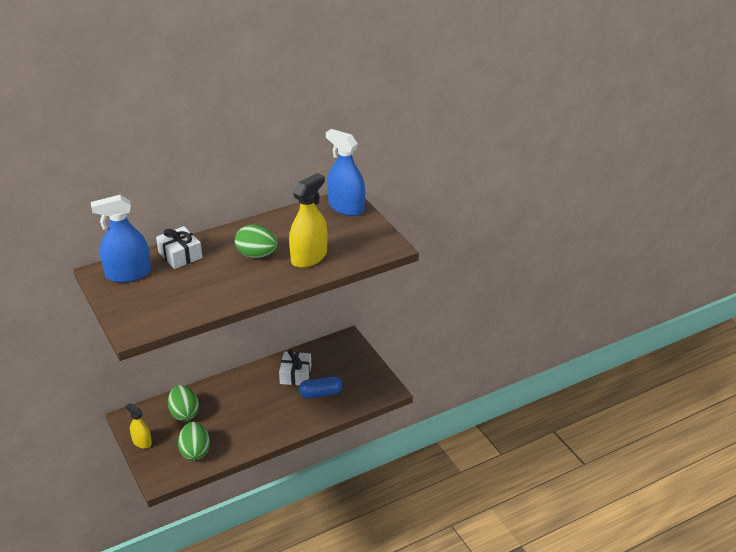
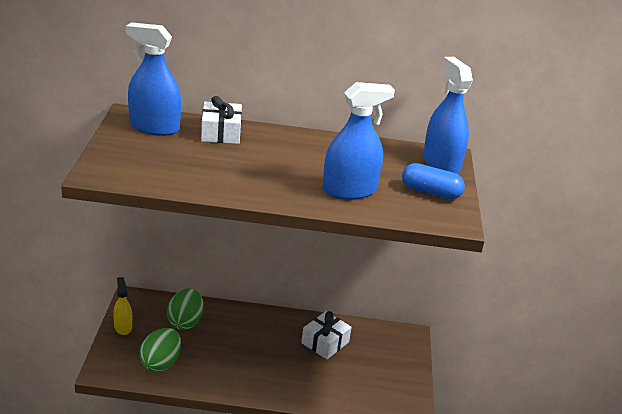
camera: 30 degrees right, 5 degrees down
(257, 255) = (296, 165): green egg -> none
(309, 257) = (349, 190): yellow spray bottle -> blue spray bottle
(320, 393) = (334, 375): blue capsule -> blue capsule (430, 192)

